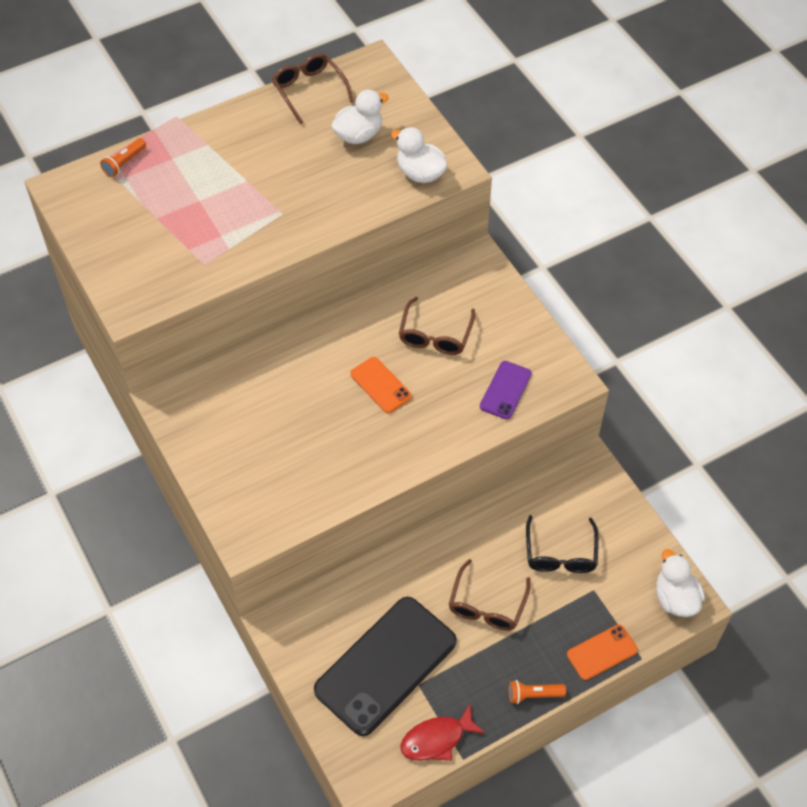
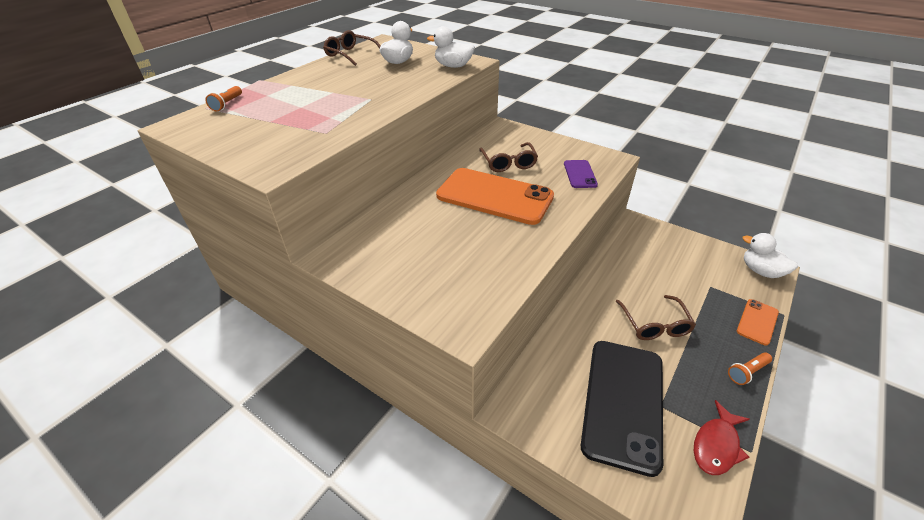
camera: 25 degrees left, 15 degrees down
(380, 385) = (494, 196): orange phone -> orange phone, size x2.14
(560, 554) = (669, 274): black glasses -> none

